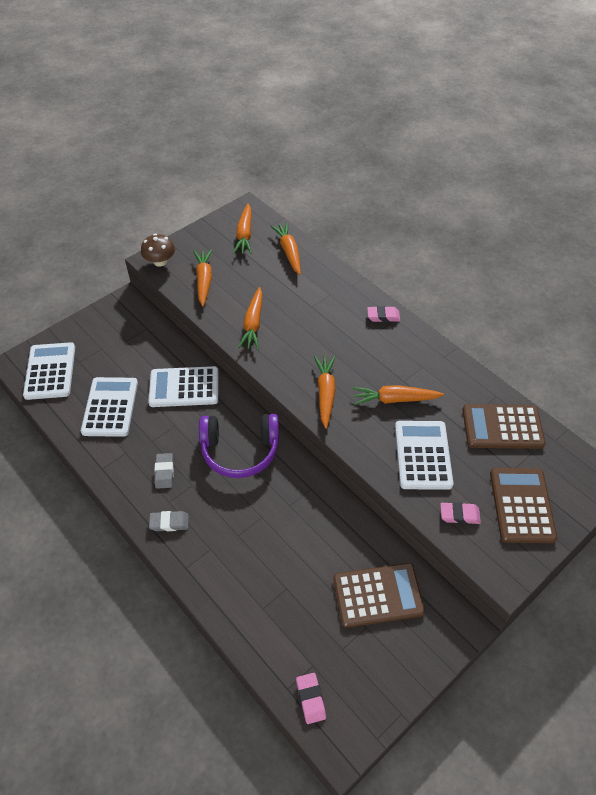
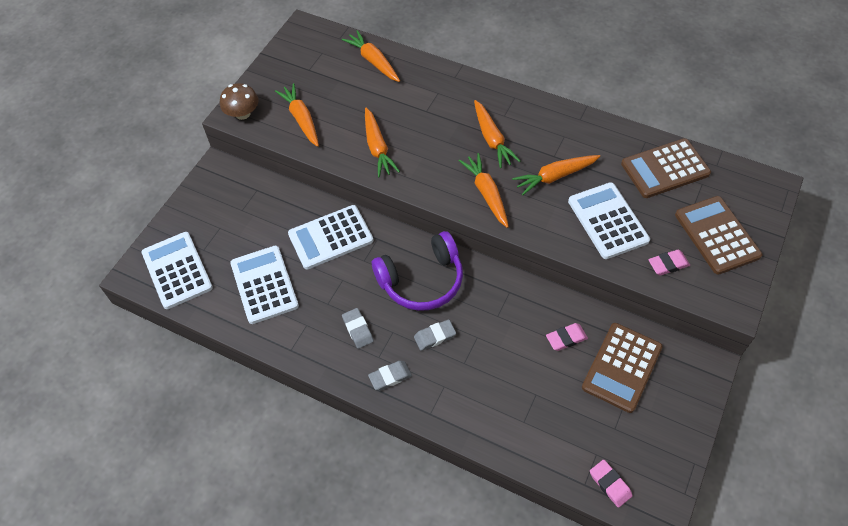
camera: 20 degrees left, 5 degrees up
(225, 503) = (435, 336): none -> grey eraser
(245, 234) = (317, 57): orange carrot -> orange carrot (492, 139)
(378, 595) = (621, 367): brown calculator -> brown calculator turned 150 degrees clockwise
(383, 316) = (501, 98): pink eraser -> pink eraser (566, 338)

